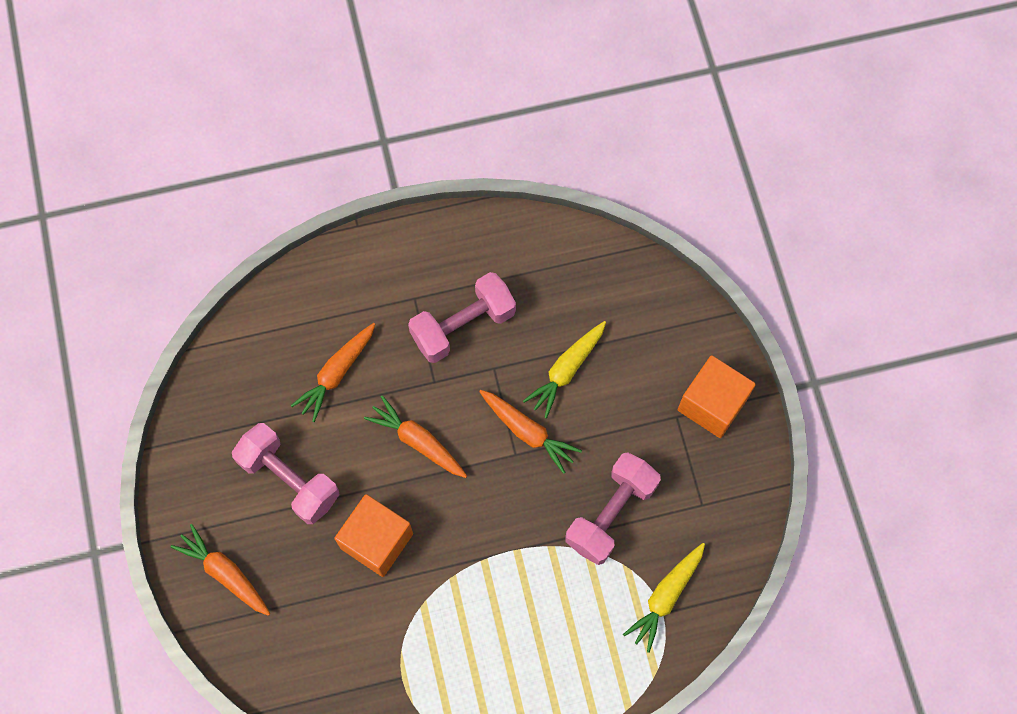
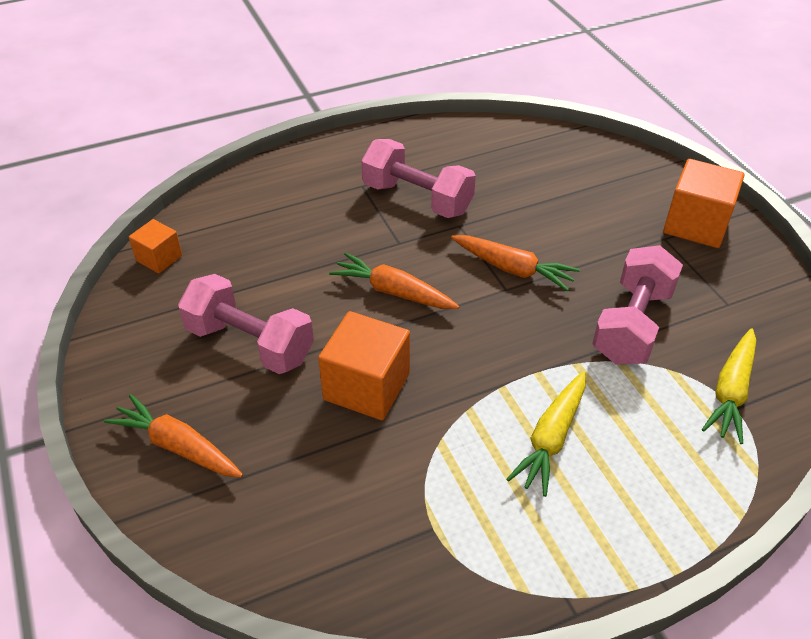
camera: 10 degrees left, 25 degrees down
(220, 366) = (159, 258): none -> orange cube
(337, 373) = (291, 249): orange carrot -> none
(463, 325) = (417, 198): pink dumbbell -> pink dumbbell turned 75 degrees clockwise
(566, 370) = (535, 218): yellow carrot -> yellow carrot (551, 438)

